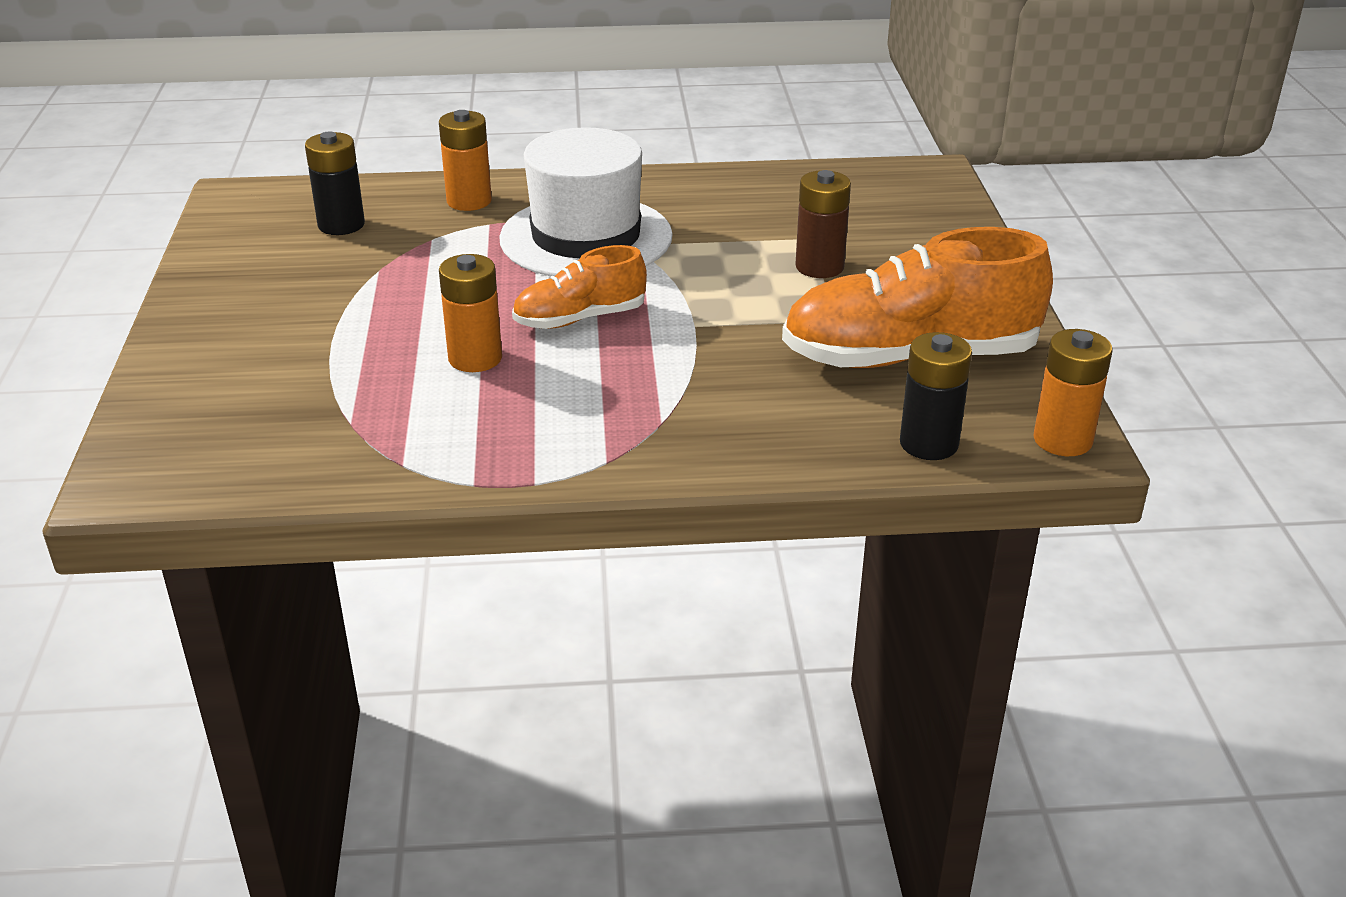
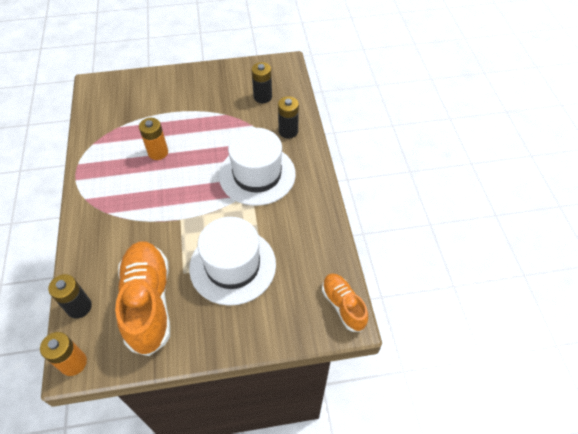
camera: 85 degrees right, 20 degrees up
(469, 201) = (288, 131): orange battery -> black battery
(579, 319) = (186, 180): orange shoe -> orange shoe (343, 305)
(819, 267) = (232, 266): brown battery -> white hat

